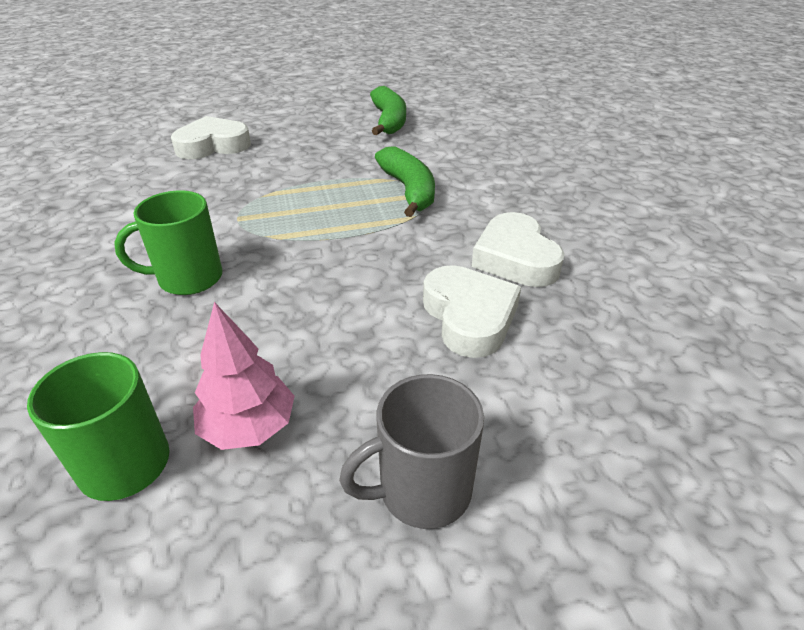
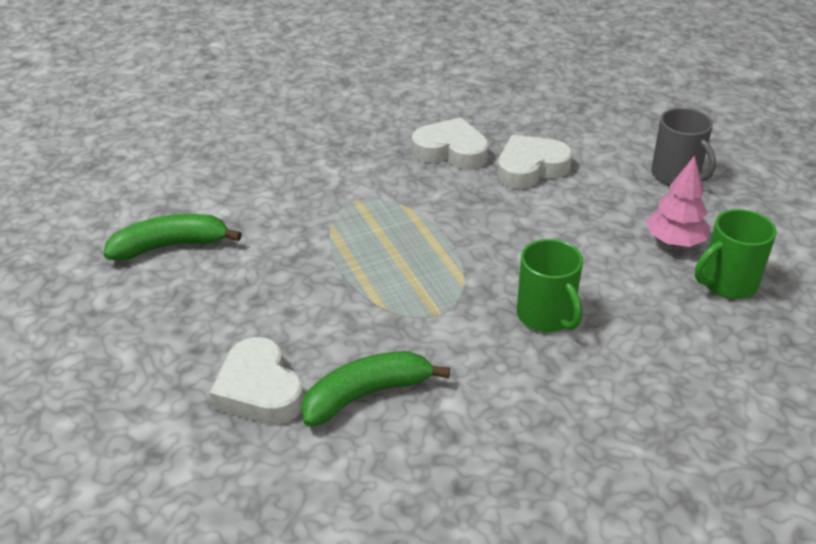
camera: 100 degrees left, 0 degrees up
(409, 190) = (353, 212): green banana -> green banana (366, 394)
(515, 258) = (451, 151): white heart -> white heart turned 135 degrees counterclockwise

